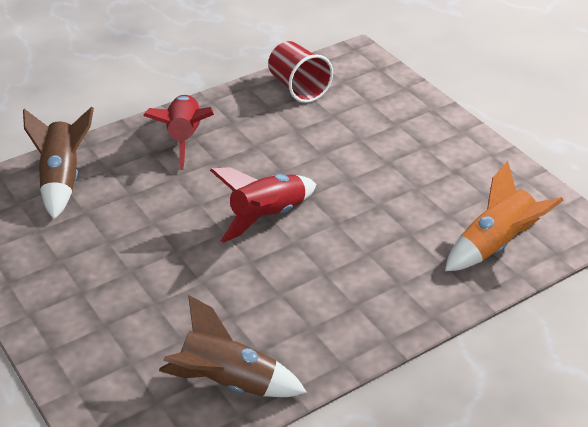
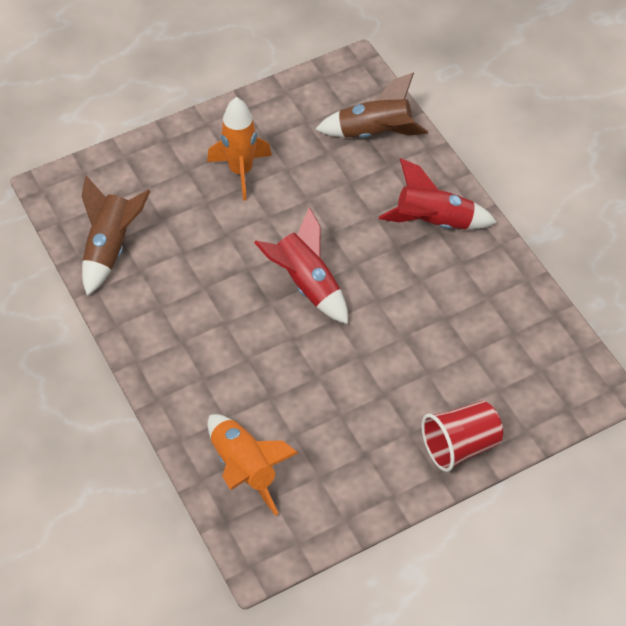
camera: 95 degrees right, 15 degrees up
(109, 277) = (241, 171): none -> orange rocket
(298, 88) = (525, 324): red cup -> red cup (460, 446)

